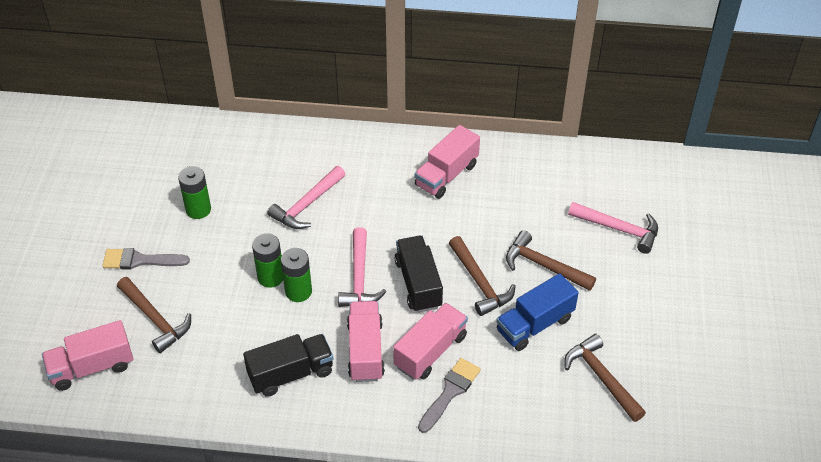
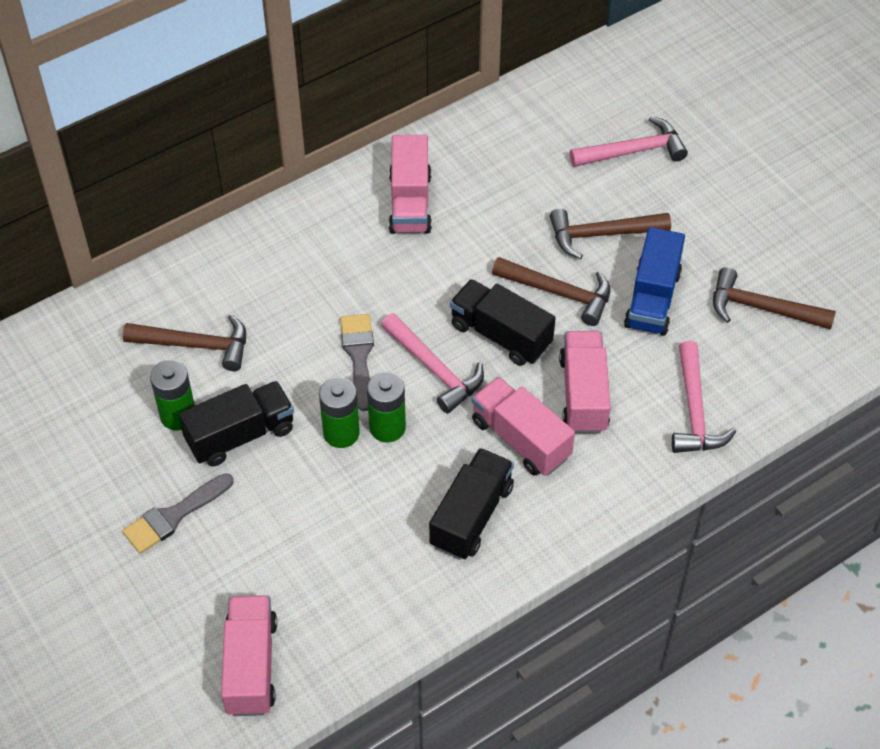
camera: 40 degrees left, 5 degrees up
(92, 367) = (251, 666): pink truck -> pink truck turned 150 degrees clockwise
(155, 319) = (264, 565): brown hammer -> brown hammer (195, 345)
(218, 241) = (240, 435): none -> black truck
(307, 205) = (296, 330): pink hammer -> pink hammer (694, 410)
(450, 392) = (643, 420): grey brush -> grey brush (359, 355)

